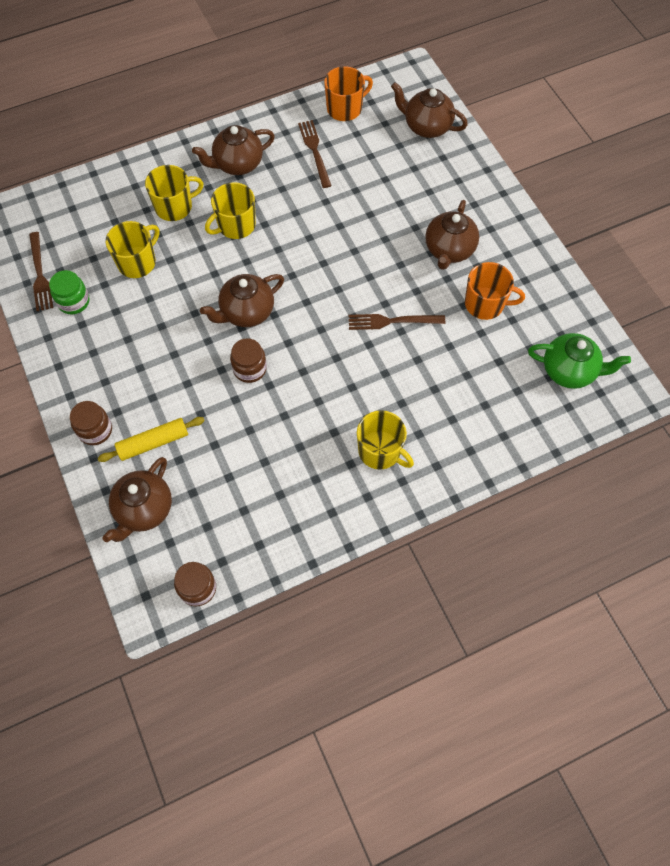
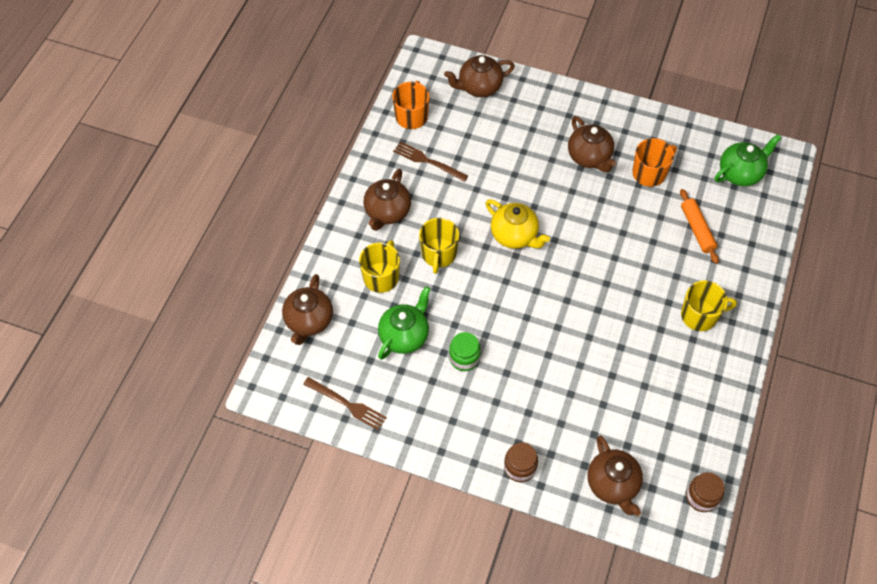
camera: 45 degrees left, 5 degrees down
(74, 301) = (395, 400): green jar -> green jar (464, 358)
(137, 262) = (404, 335): yellow mug -> green teapot
(153, 442) = (565, 439): yellow rolling pin -> none
(246, 312) = (517, 304): brown teapot -> brown teapot (309, 321)
(250, 369) = (565, 338): brown jar -> none
(310, 260) = (515, 236): none -> yellow teapot
(392, 321) = (610, 231): brown fork -> none
(468, 382) = (697, 229): none -> orange rolling pin

